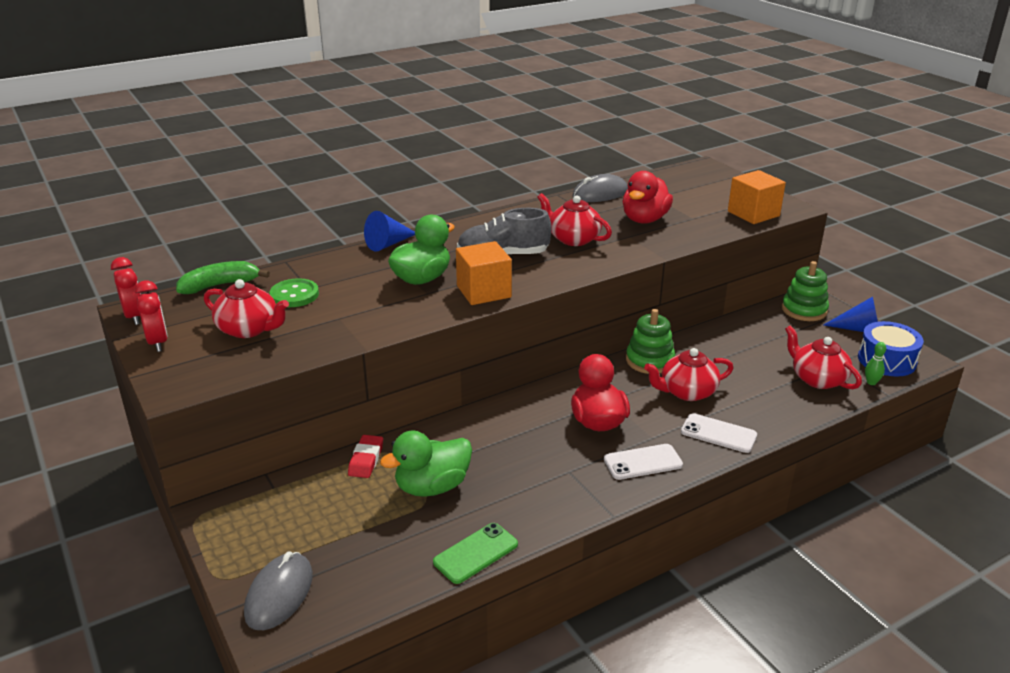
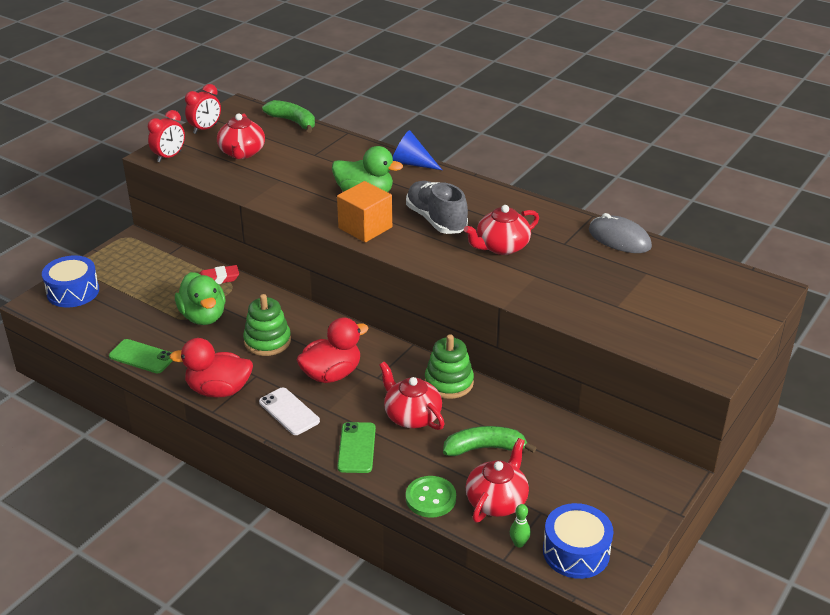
camera: 65 degrees right, 5 degrees up
(134, 317) = (231, 109): red clock -> red clock (169, 157)
(279, 594) = (73, 292): grey mouse -> blue drum
(294, 295) = (300, 153): green button -> green button (430, 498)
(432, 487) = (203, 316): green duck -> green duck turned 150 degrees counterclockwise
(573, 239) = (501, 247): red teapot -> red teapot turned 135 degrees counterclockwise
(644, 219) = (583, 277): red duck -> red duck (218, 390)
(718, 434) = (356, 448): white phone -> green phone
(748, 367) = (484, 448): none -> green banana
(753, 214) = (668, 344): orange cube -> none
(804, 310) = (638, 472): green stacking toy -> green stacking toy (267, 341)
(859, 329) = (630, 522): blue cone -> none

